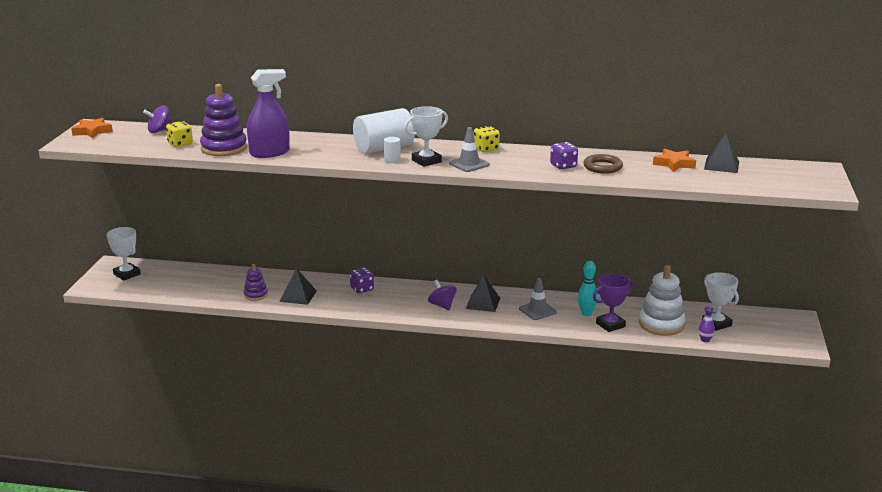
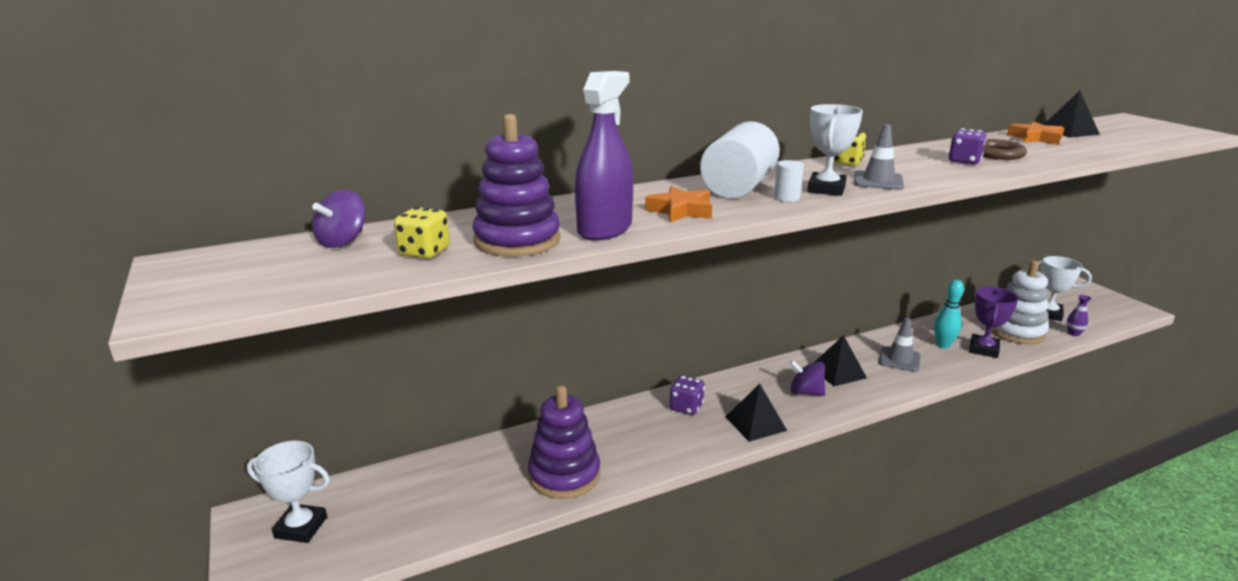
camera: 35 degrees left, 0 degrees up
(92, 131) = (197, 274): orange star -> orange star (681, 211)
(256, 295) = (564, 475): purple stacking toy -> purple stacking toy, size x1.80
(298, 296) = (624, 451): black pyramid -> black pyramid (755, 423)

